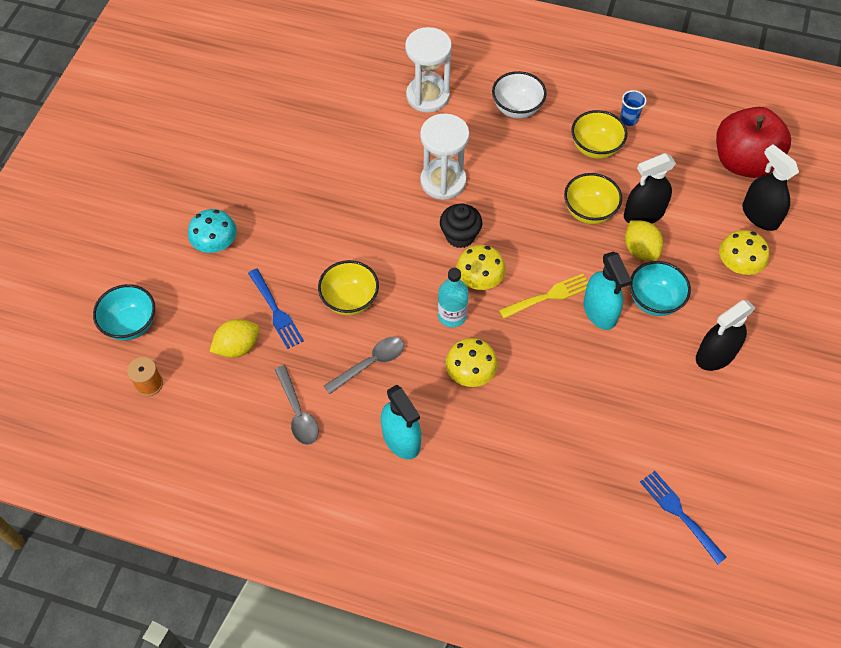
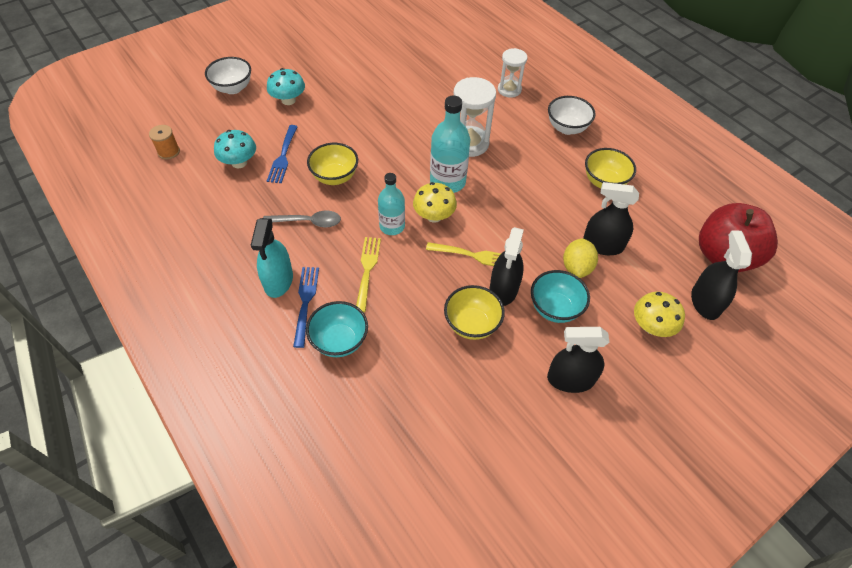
camera: 35 degrees right, 5 degrees down
(131, 324) = (195, 115): turquoise bowl -> turquoise bowl (339, 341)
(139, 267) = (233, 88): none -> white bowl
(237, 347) = (239, 162): yellow lemon -> turquoise mushroom
(298, 412) = (233, 222): grey spoon -> none
(428, 96) = (509, 90): white hourglass -> white hourglass, size x0.66
(460, 236) = (447, 181): black cupcake -> turquoise bottle
(470, 373) = (367, 270): yellow mushroom -> yellow fork
(589, 211) = (559, 219): yellow bowl -> yellow bowl (472, 324)
(600, 311) = (503, 289): turquoise spray bottle -> black spray bottle
(628, 119) = (649, 178): blue cup -> none
(680, 514) = (427, 478): blue fork -> blue fork (305, 302)

